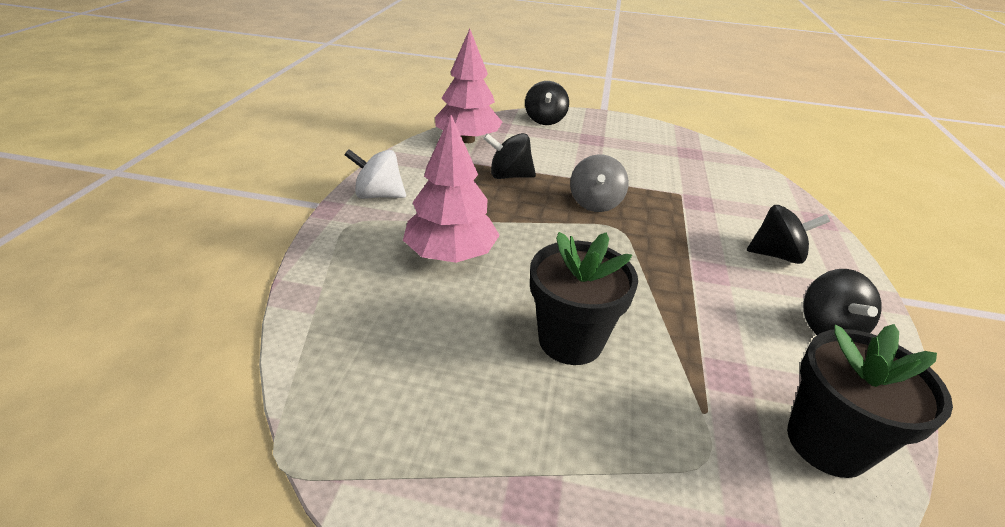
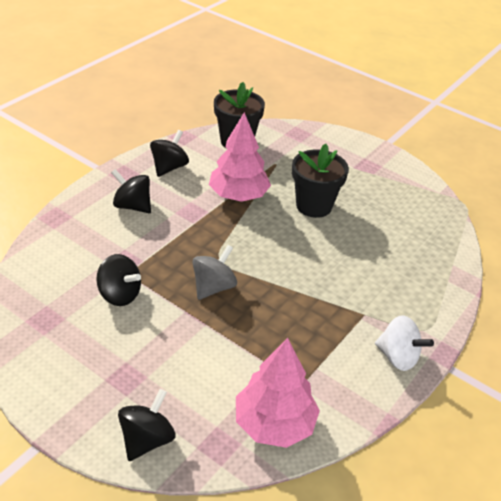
camera: 155 degrees left, 5 degrees up
(451, 255) = (357, 277): pink tree -> pink tree (238, 195)
(509, 176) = (265, 344): black spinning top -> black spinning top (120, 294)

